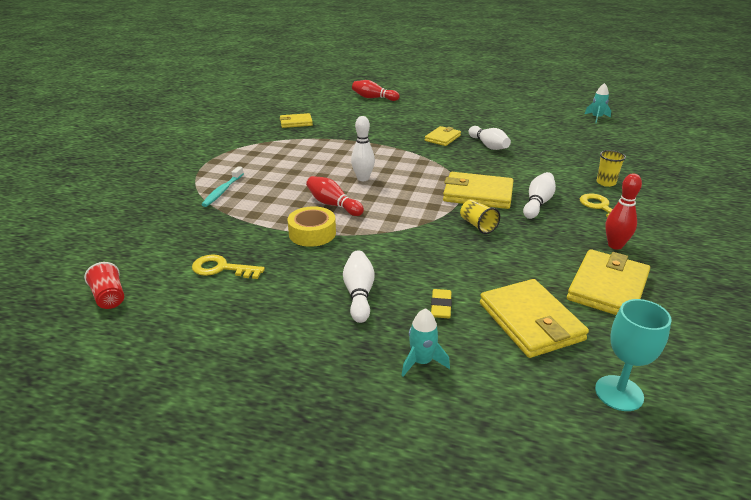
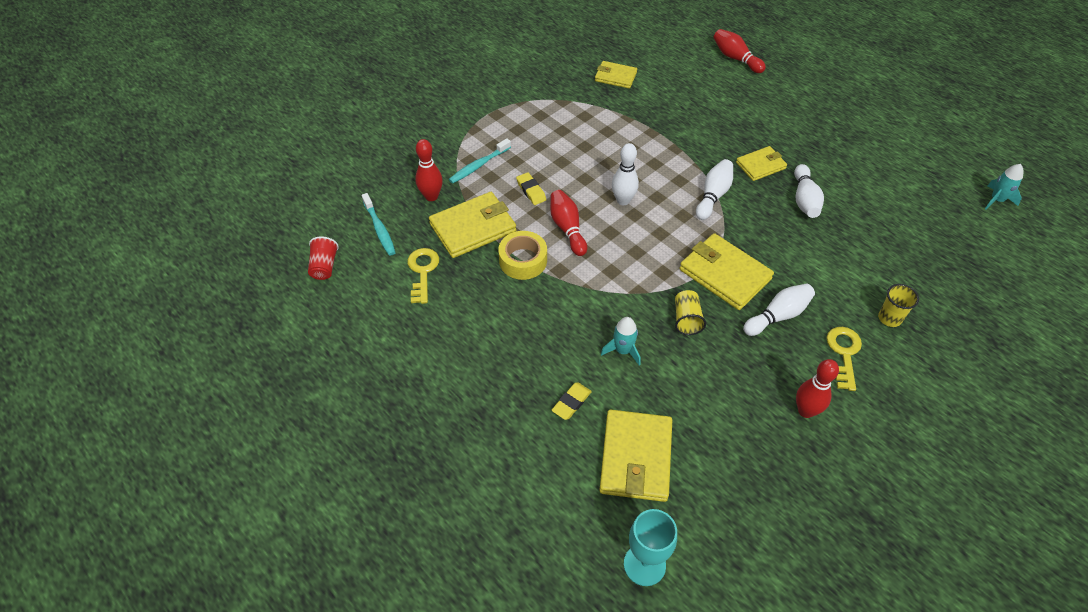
camera: 30 degrees right, 20 degrees up
(154, 254) = (379, 229): none -> turquoise toothbrush
(192, 220) = (431, 196): none -> red bowling pin
(222, 268) = (422, 271): yellow key -> yellow key turned 45 degrees clockwise
(282, 193) = (531, 191): none -> yellow eraser
(359, 294) = (513, 355): white bowling pin -> white bowling pin (713, 196)
(422, 362) = (512, 451): turquoise rocket -> turquoise rocket (623, 350)
(607, 287) = (744, 457): yellow wallet -> yellow wallet (473, 227)

